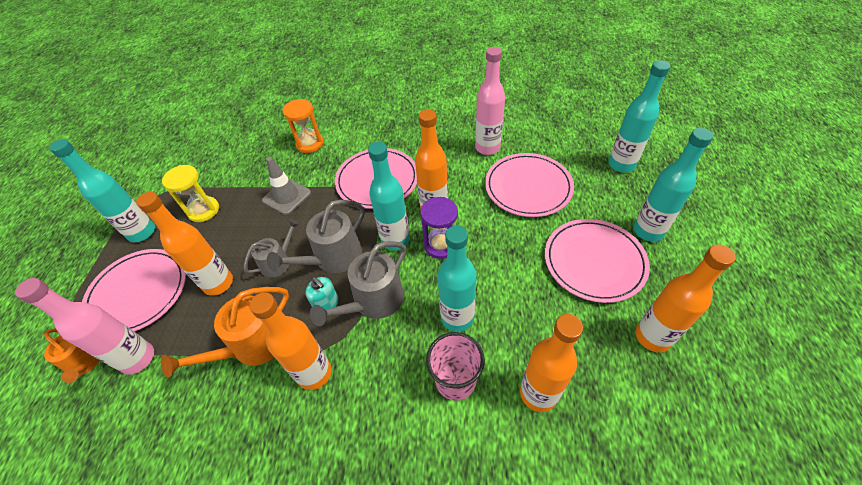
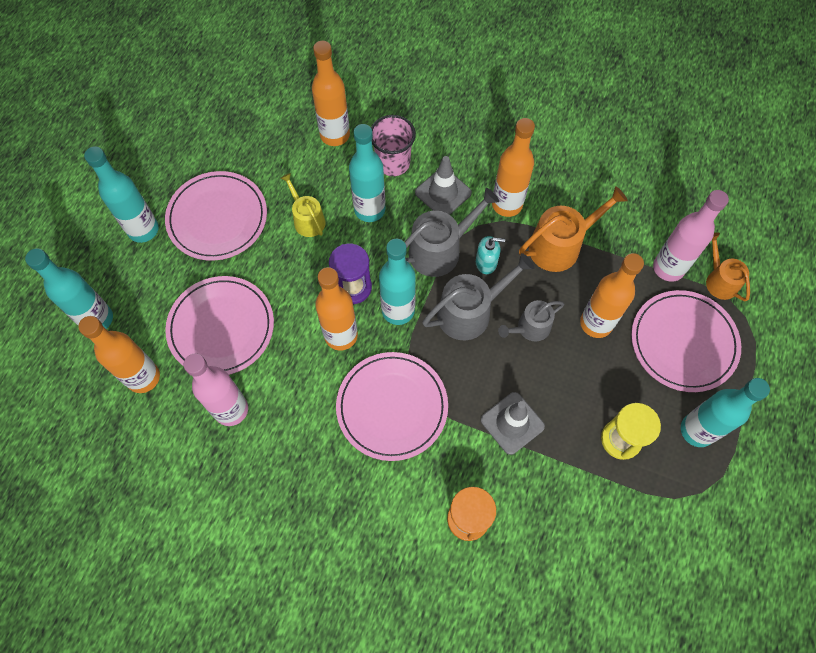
camera: 165 degrees left, 15 degrees up
(326, 304) = (486, 263): turquoise soap dispenser -> turquoise soap dispenser turned 120 degrees clockwise
(388, 363) = (443, 193): none -> grey traffic cone
(512, 288) = (307, 219): none -> yellow watering can
(652, 337) = (221, 143): orange bottle -> orange bottle (143, 377)

